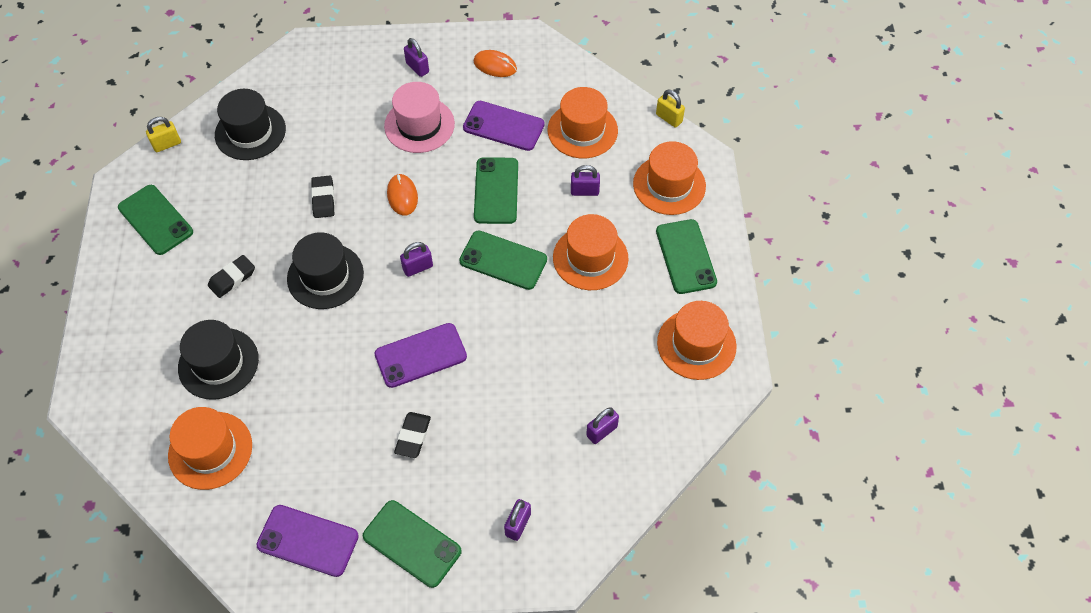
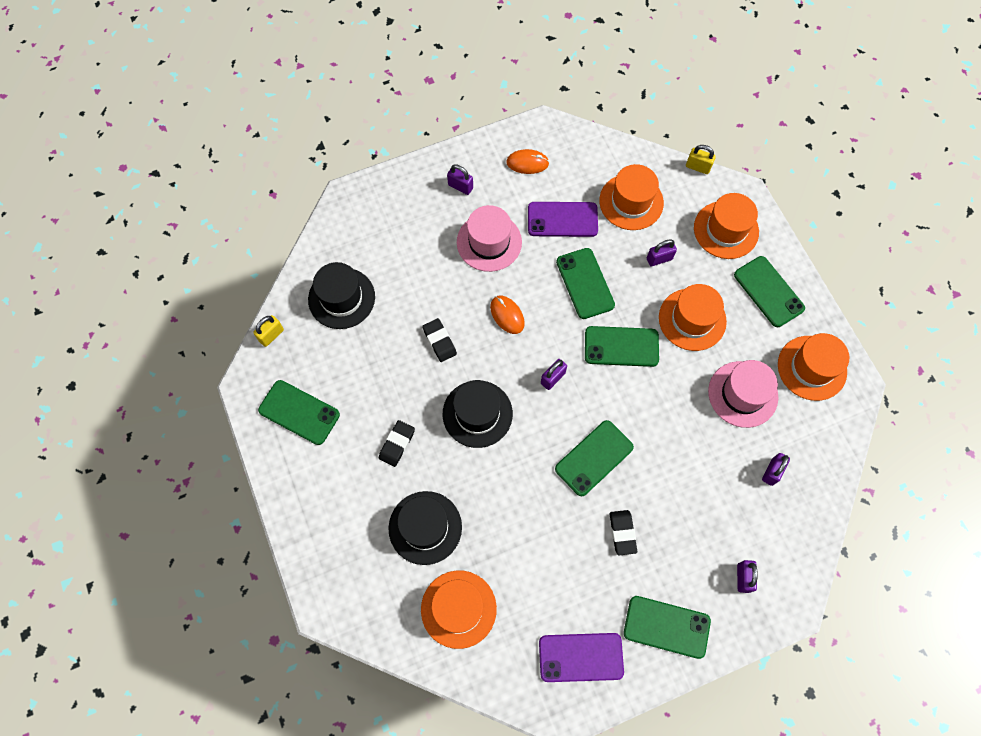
camera: 20 degrees left, 10 degrees up
(420, 355) = (594, 458): purple phone -> green phone
(608, 346) = (742, 394): none -> pink hat

